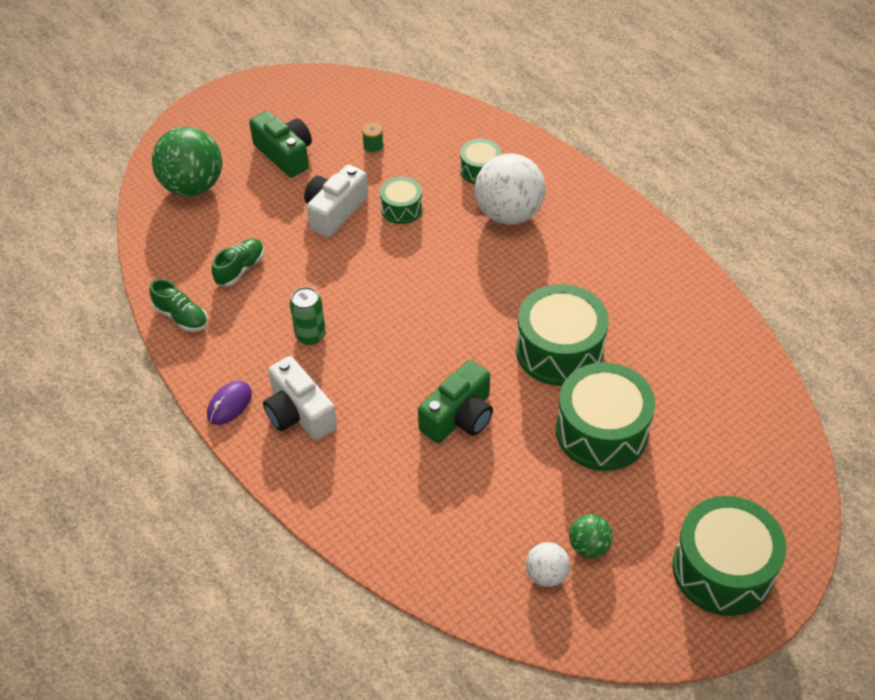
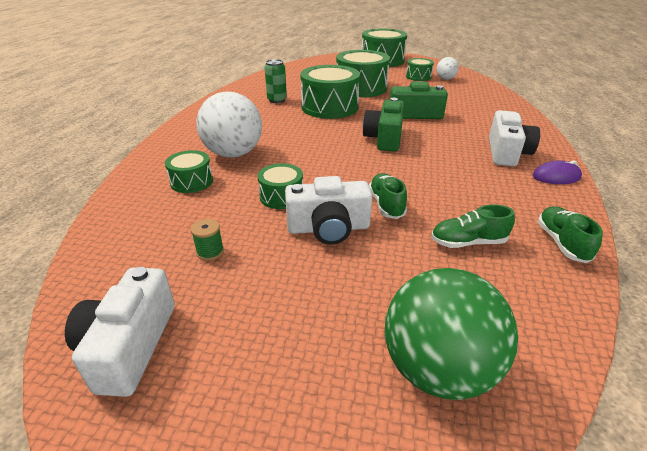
camera: 130 degrees left, 15 degrees down
(285, 154) = (286, 315): green camera -> green camera (384, 138)
(310, 335) = (456, 176): green can -> green can (277, 100)
(325, 259) = (386, 204): none -> green shoe
(329, 97) = (129, 346): none -> white camera
(589, 546) = (418, 76): green ball -> green drum

